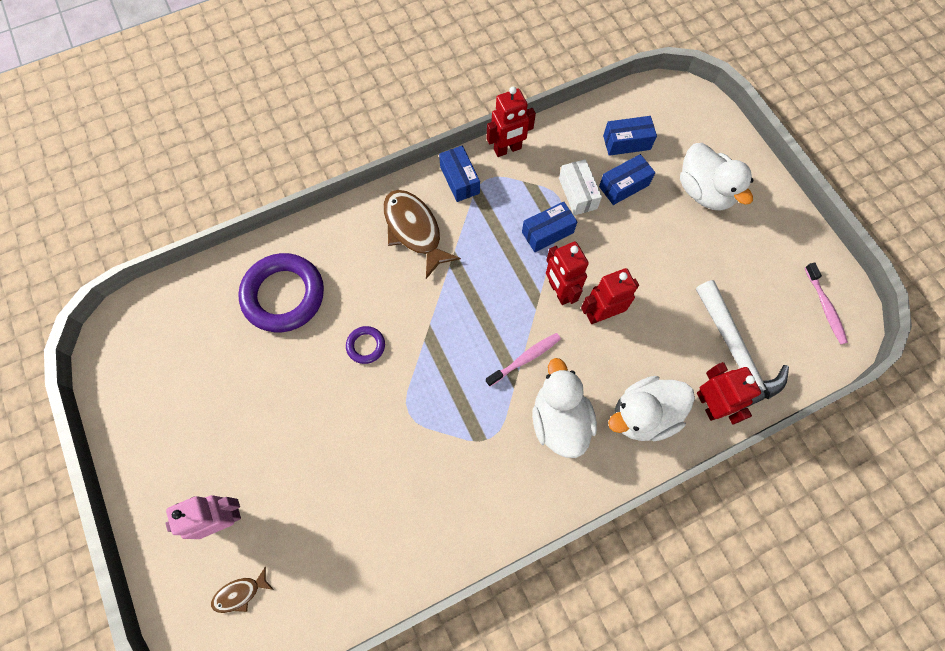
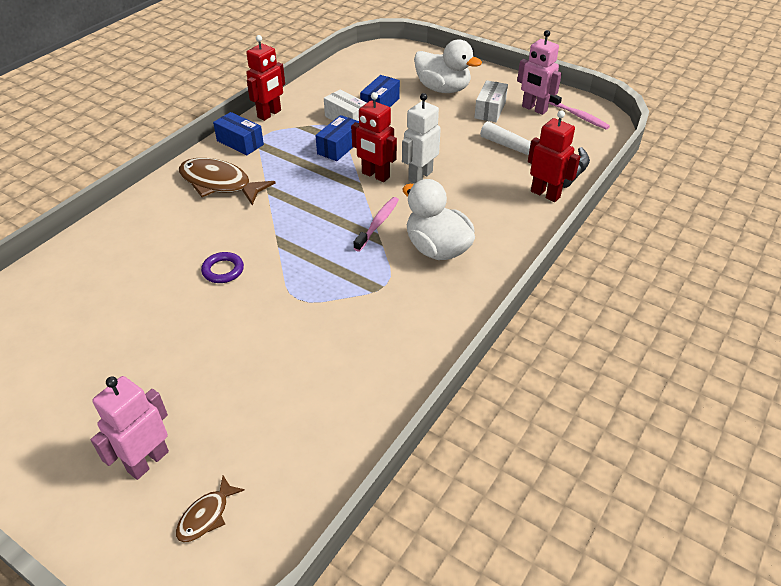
camera: 30 degrees left, 25 degrees down
(283, 295) = (114, 268): purple ring -> none
(601, 314) = (420, 176): red robot -> white robot
(626, 142) = (364, 83): blue box -> none
(643, 415) = (502, 219): white duck -> none
(733, 250) = (490, 110): none -> white box
(783, 272) = (534, 109): none -> pink robot

